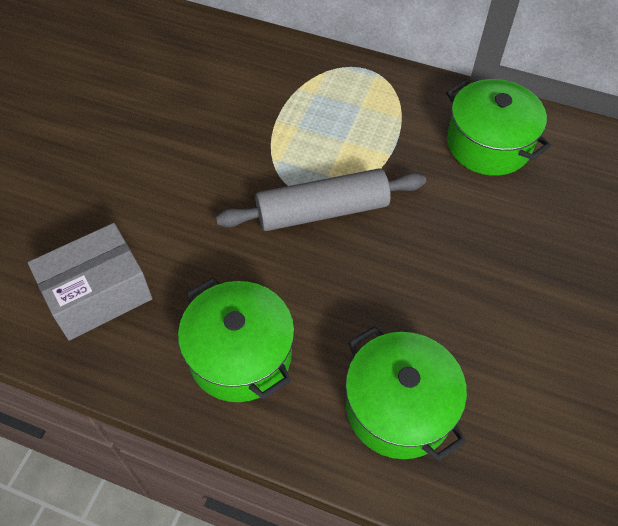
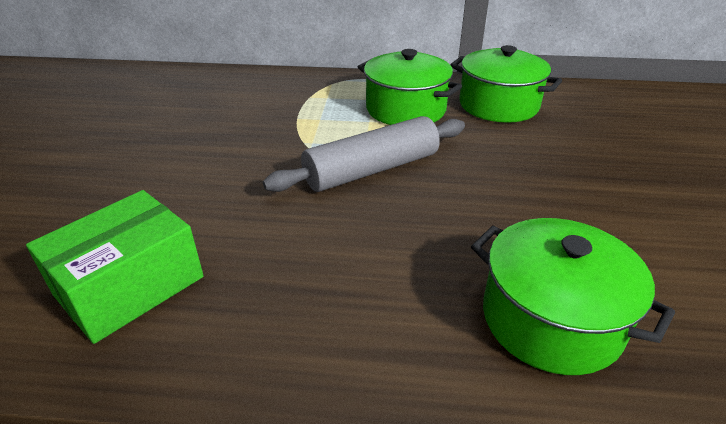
camera: 15 degrees left, 20 degrees down
(98, 294) = (130, 286): grey box -> green box
(240, 355) = (334, 309): green pot -> green pot (406, 109)

